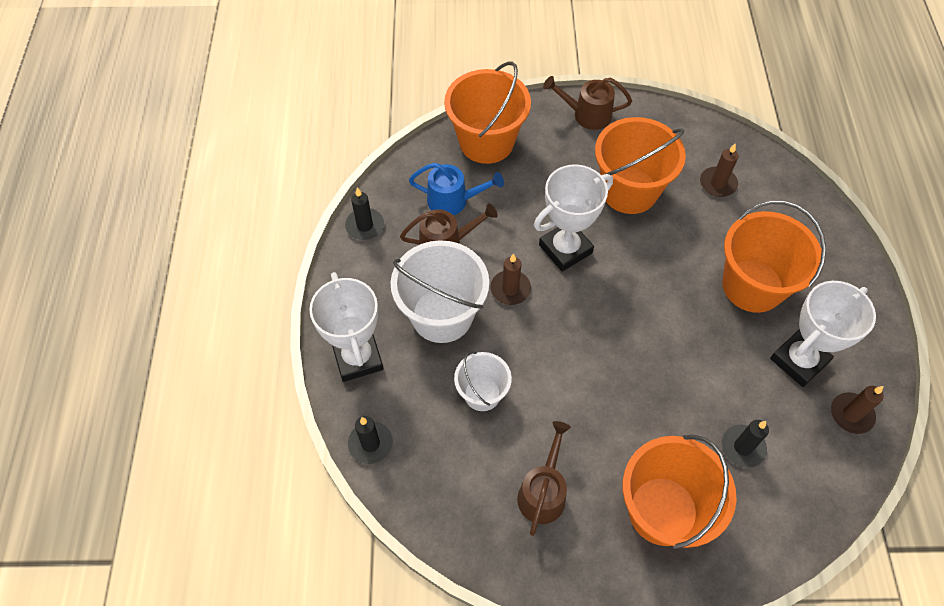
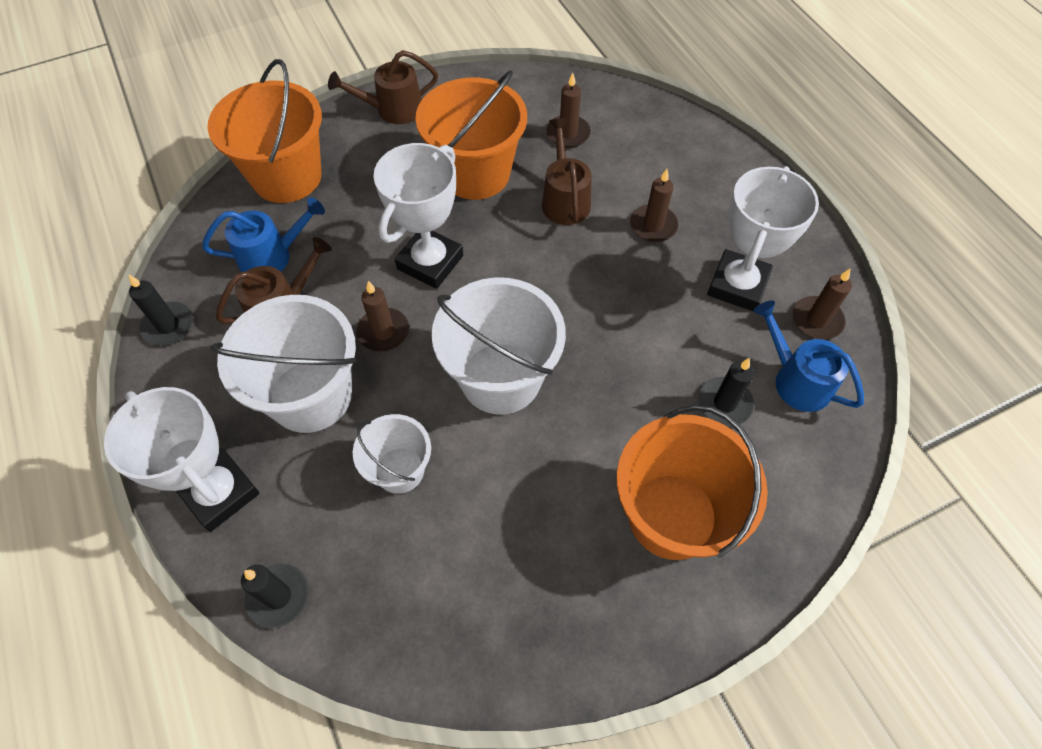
camera: 25 degrees left, 0 degrees up
(543, 492) = (524, 557): brown watering can -> brown watering can (564, 199)
(581, 358) = (501, 378): none -> white bucket
(752, 286) = (653, 225): orange bucket -> brown candle
(809, 453) = (796, 380): none -> blue watering can

